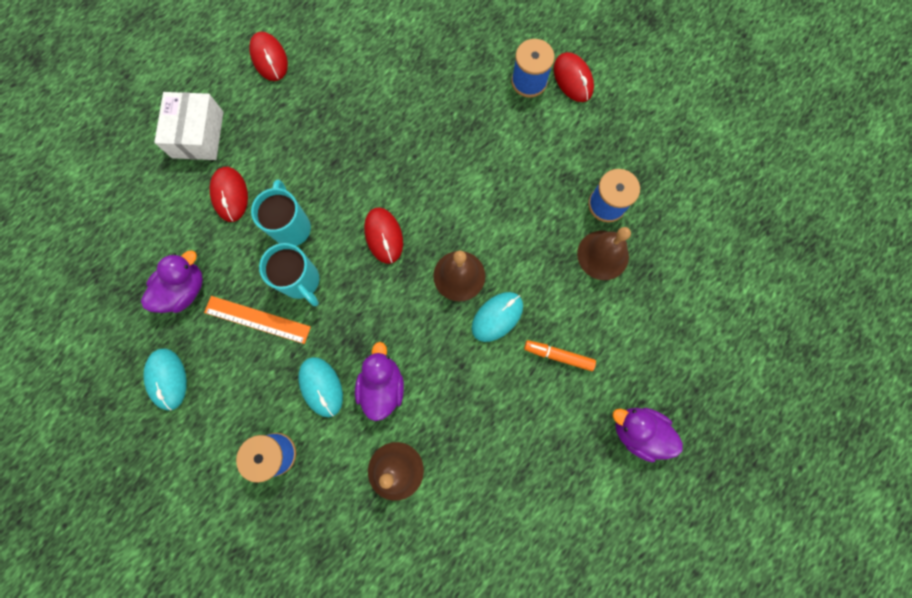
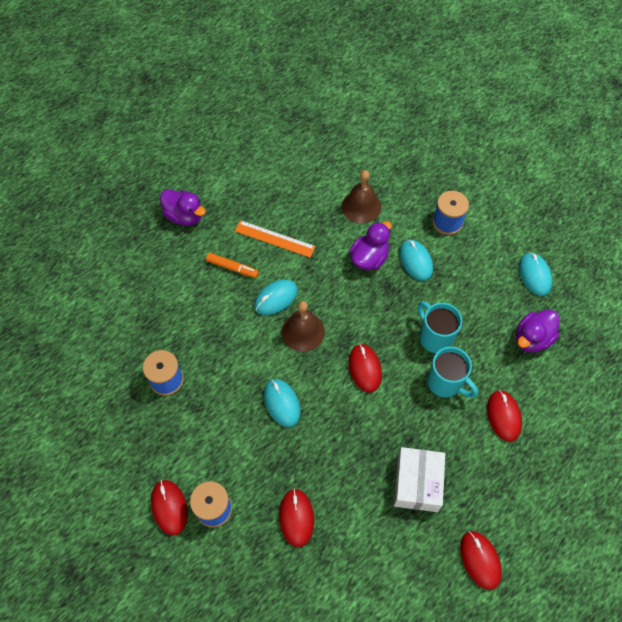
camera: 175 degrees left, 15 degrees down
(198, 134) = (542, 479): white box -> white box (417, 483)
(257, 319) = (469, 311): orange ruler -> orange ruler (274, 239)
(292, 227) = (445, 383): turquoise mug -> turquoise mug turned 45 degrees counterclockwise
(382, 386) = (369, 258): purple duck -> purple duck turned 150 degrees counterclockwise
(446, 80) = (296, 518): none -> red mouse
(474, 189) = (282, 403): none -> turquoise mouse
(603, 255) = (180, 338): brown bell -> none

